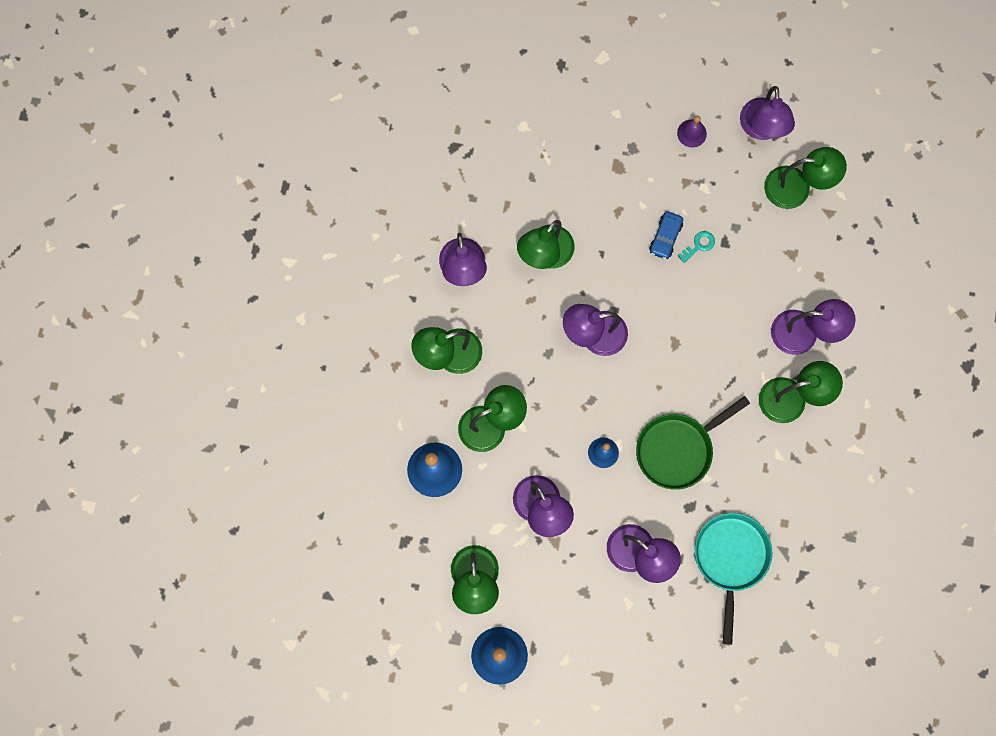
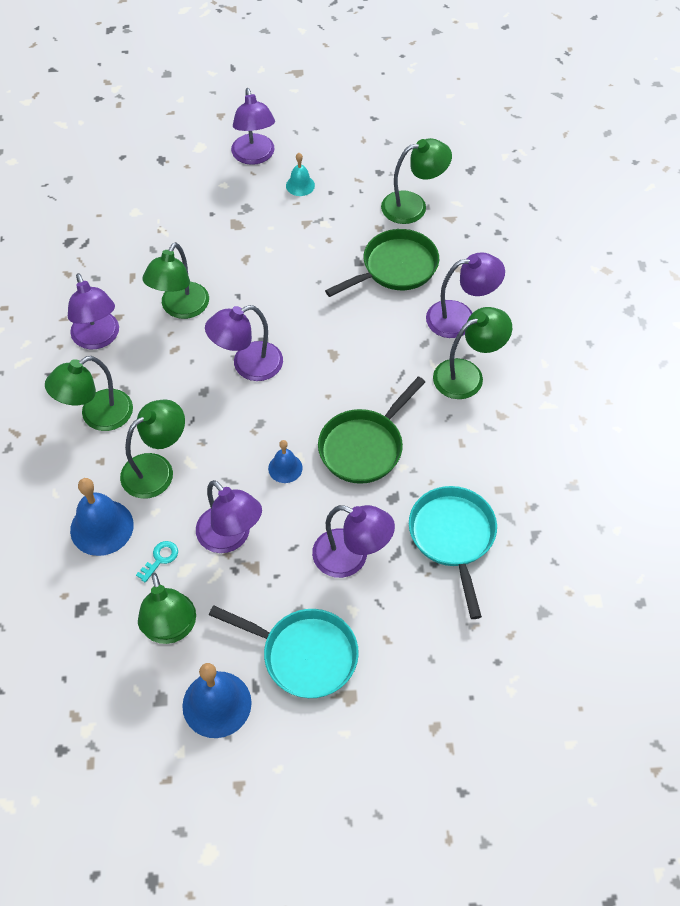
camera: 15 degrees left, 20 degrees down
(578, 632) = (304, 655): none -> turquoise pan
(665, 237) = (298, 269): blue car -> none
(691, 133) = (300, 185): purple bell -> turquoise bell
(699, 245) = (333, 269): turquoise key -> turquoise key (160, 559)
(759, 259) = (395, 268): none -> green pan
(762, 129) = (365, 169): purple lamp -> purple lamp (254, 156)

